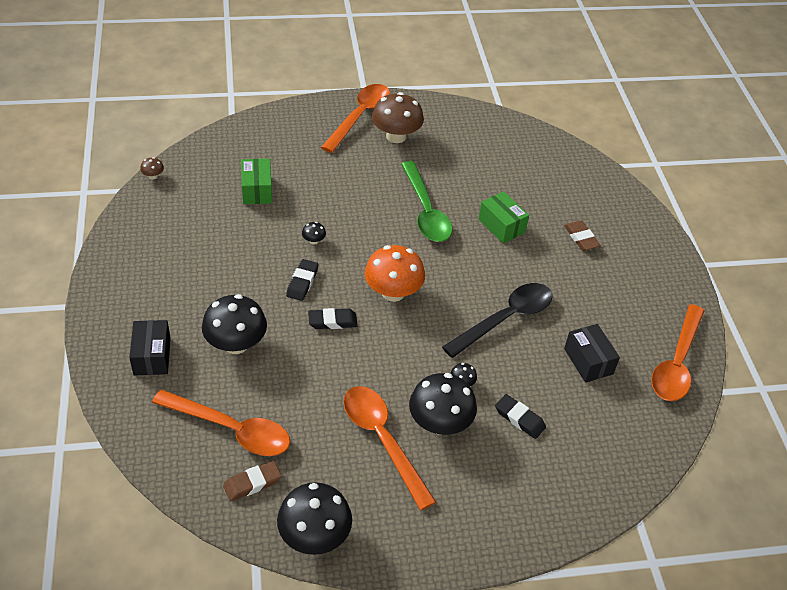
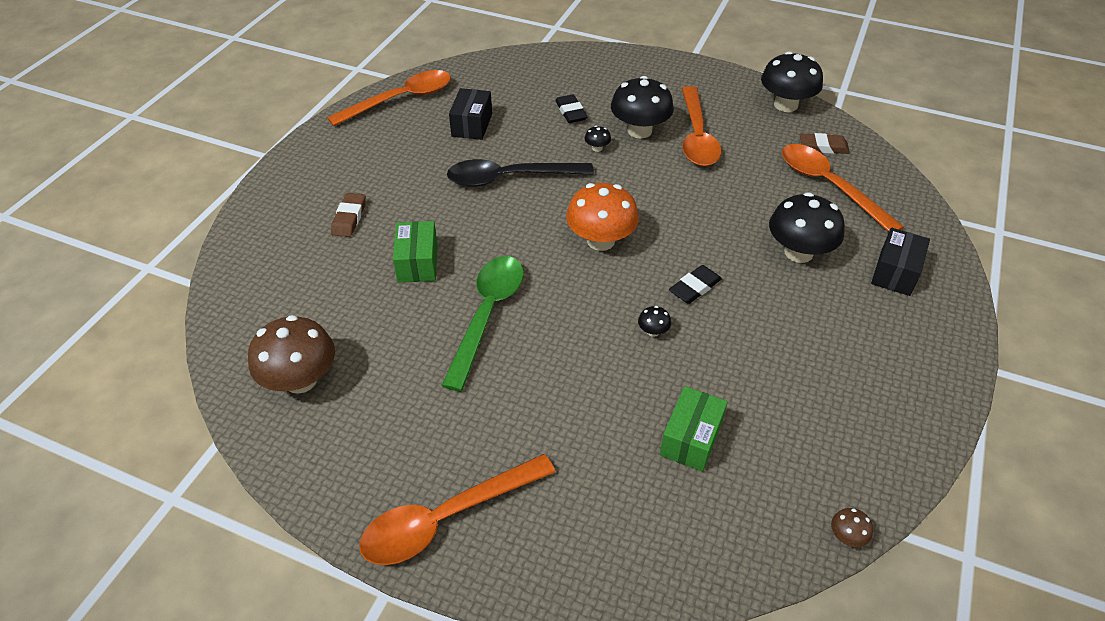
camera: 145 degrees left, 0 degrees up
(332, 321) = (684, 237): black eraser -> none
(396, 136) = (424, 450): brown mushroom -> brown mushroom (300, 380)

